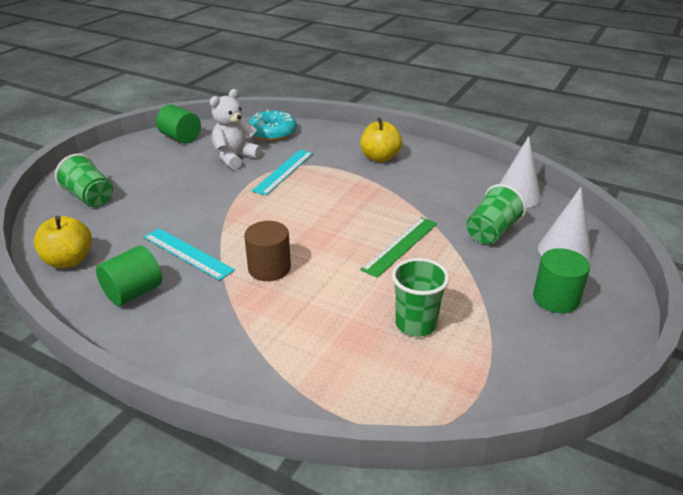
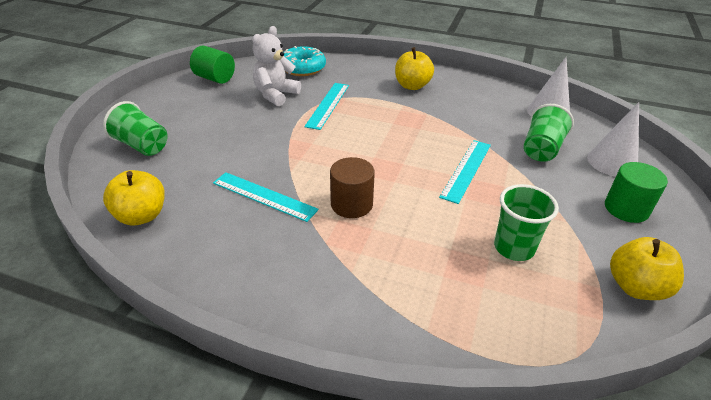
camera: 10 degrees left, 5 degrees up
(133, 292) = (222, 244): green cylinder -> none
(400, 246) = (466, 170): green ruler -> turquoise ruler
(527, 373) = (635, 287): none -> yellow apple

